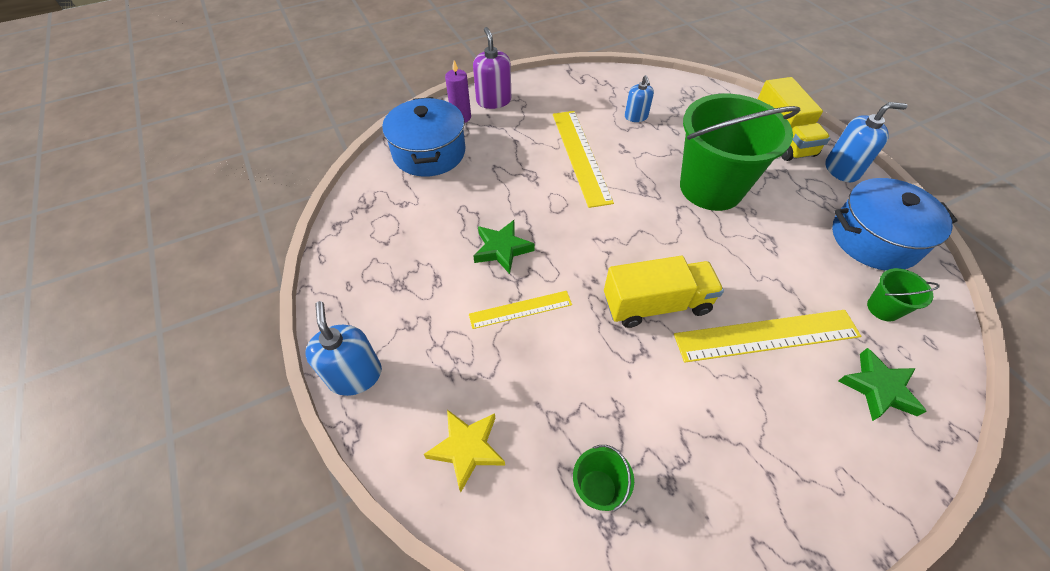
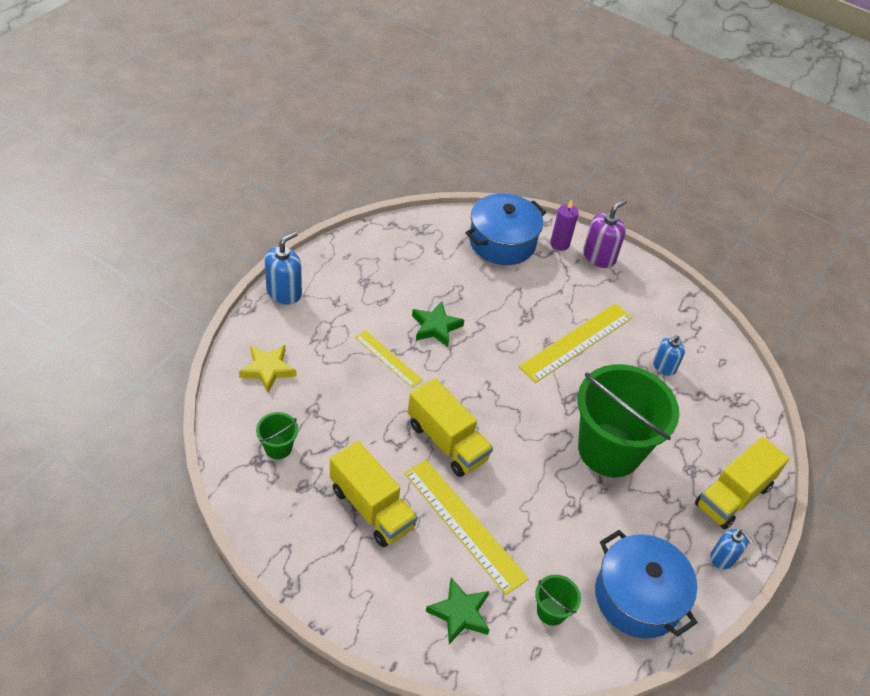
camera: 55 degrees right, 5 degrees down
(722, 416) = (371, 508): none -> yellow truck
(842, 169) = (723, 558): blue soap dispenser -> blue soap dispenser, size x0.66

